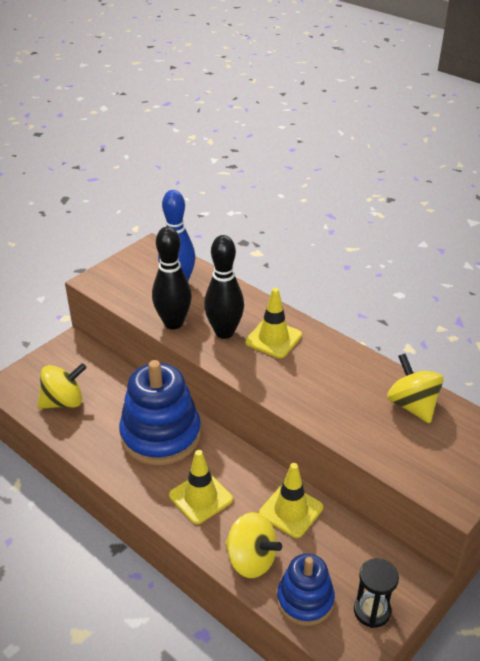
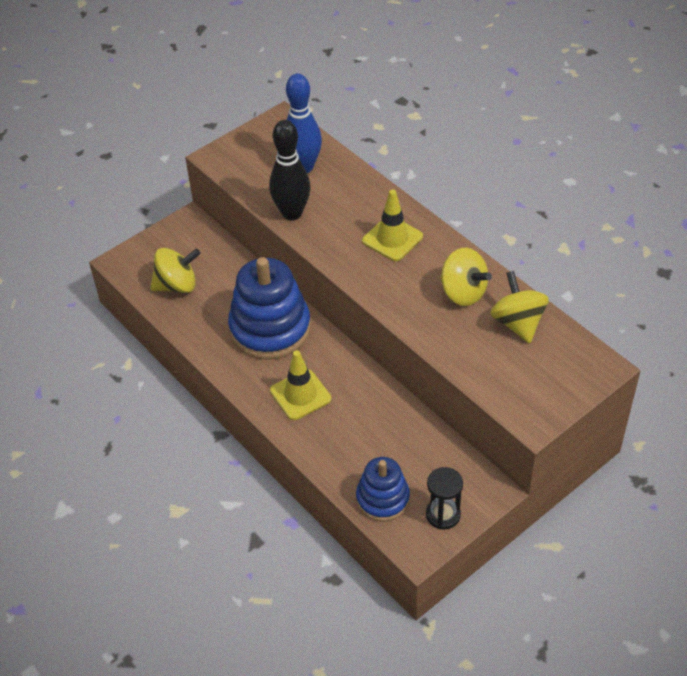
camera: 10 degrees right, 10 degrees up
(224, 332) = (343, 227): black bowling pin -> none
(251, 560) = (339, 458): yellow spinning top -> yellow spinning top (463, 292)
(291, 510) = (386, 415): yellow traffic cone -> none

